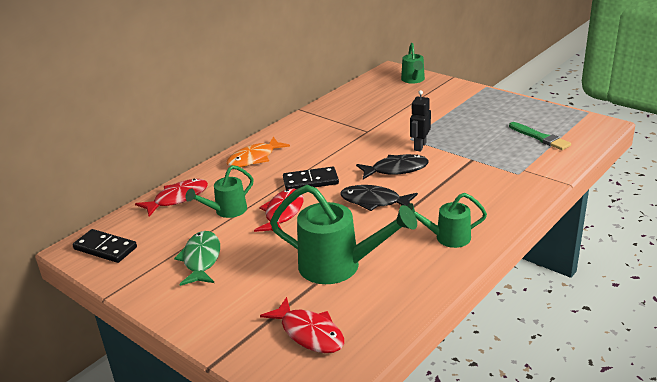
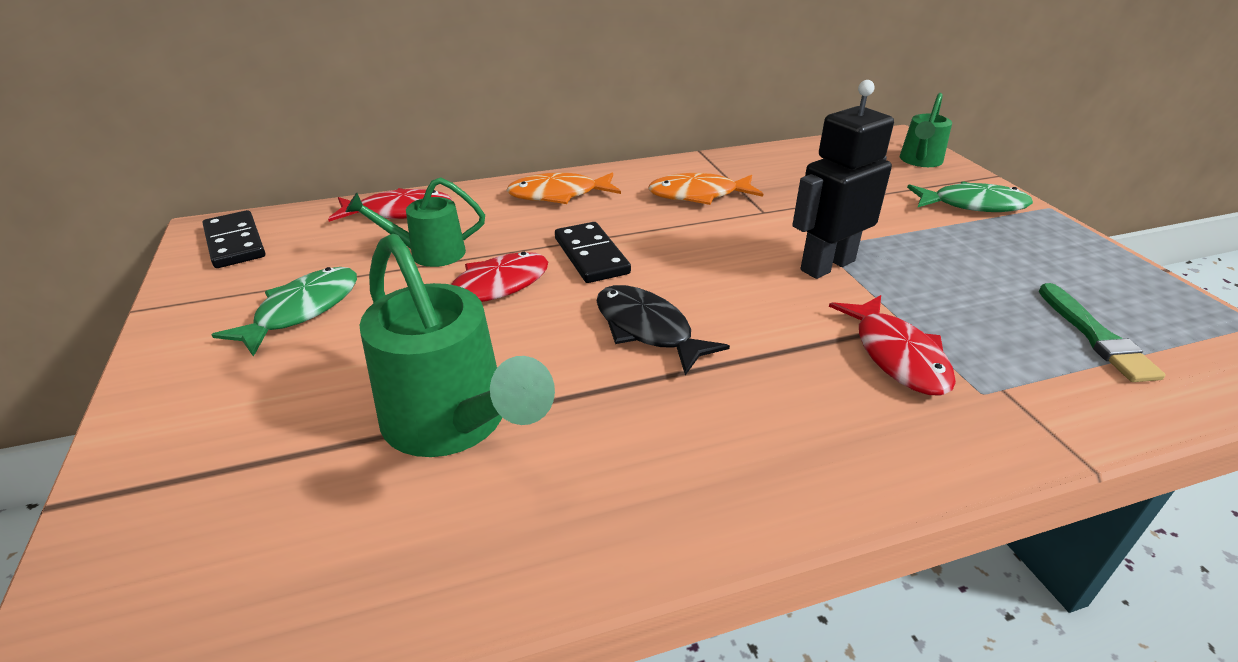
camera: 30 degrees right, 5 degrees up
(309, 333) = (243, 537): red fish -> red fish (896, 355)
(310, 181) = (591, 256): black domino -> black domino turned 45 degrees clockwise
(327, 133) = (698, 195): none -> orange fish
(396, 169) = (744, 289): black fish -> none
(419, 146) = (827, 265): black robot -> black robot, size x1.53
(447, 238) = (701, 466): green watering can -> none
(455, 96) = (973, 205): none -> green fish

